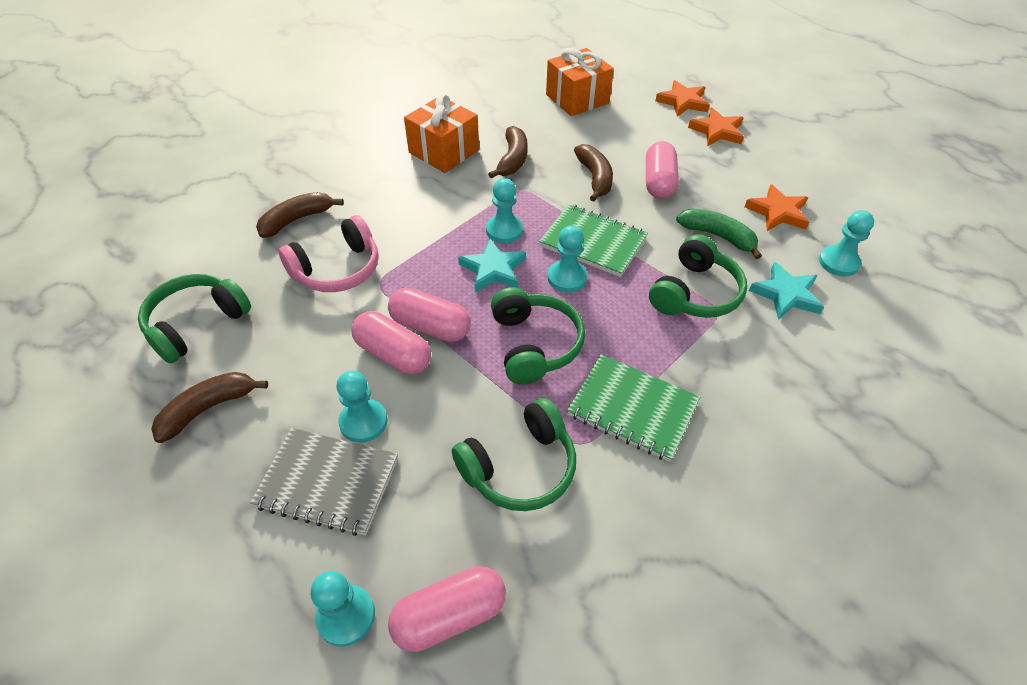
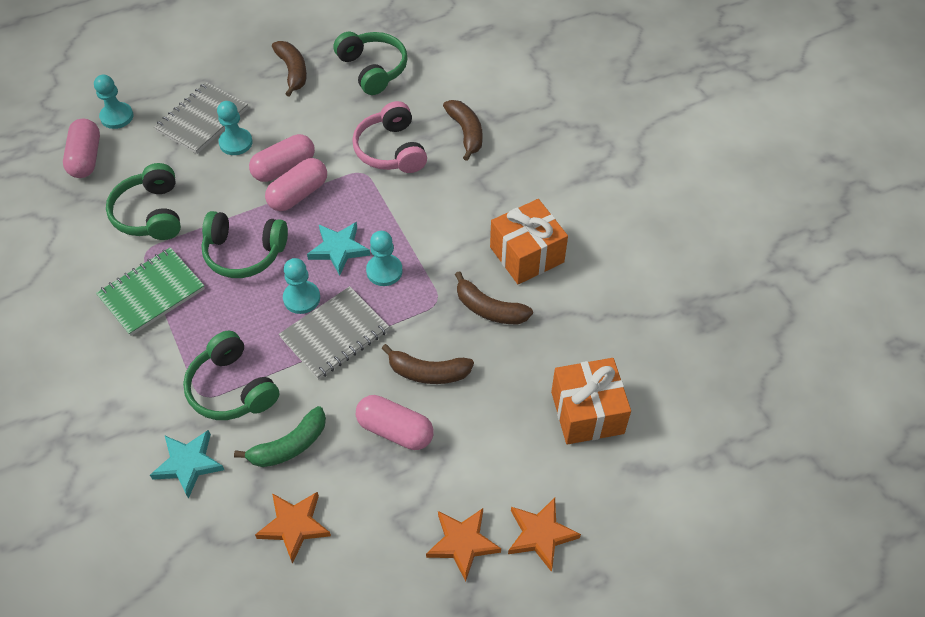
camera: 110 degrees right, 5 degrees up
(593, 242) = (335, 334): green notebook -> grey notebook
(838, 262) = (198, 540): turquoise pawn -> none

